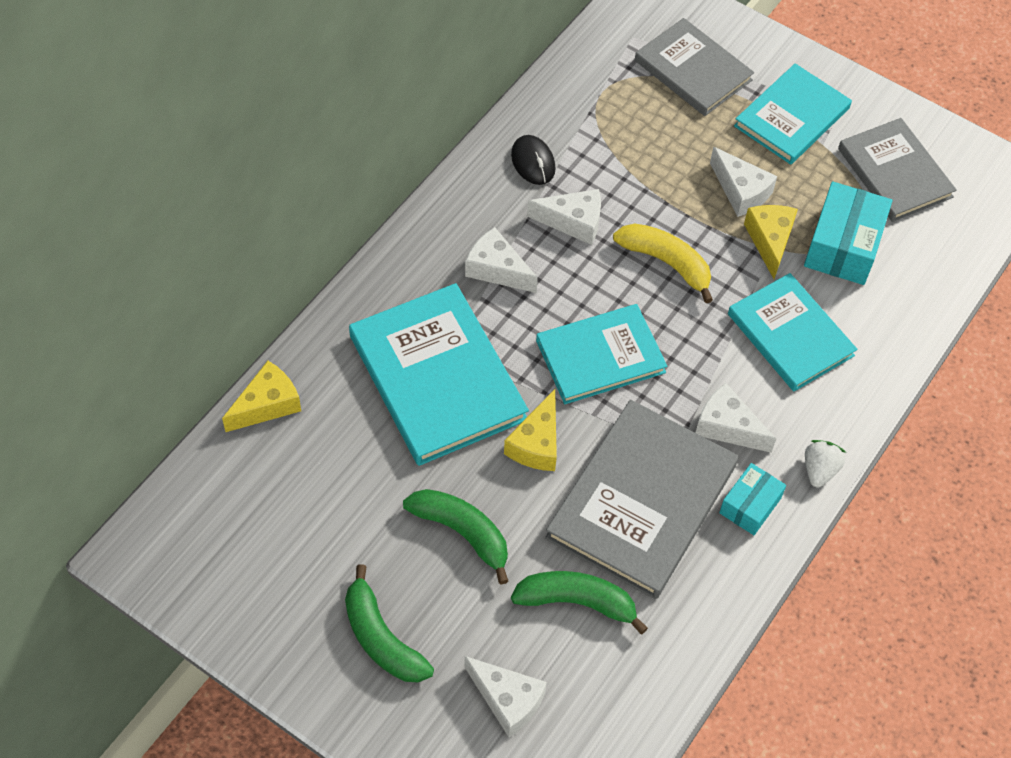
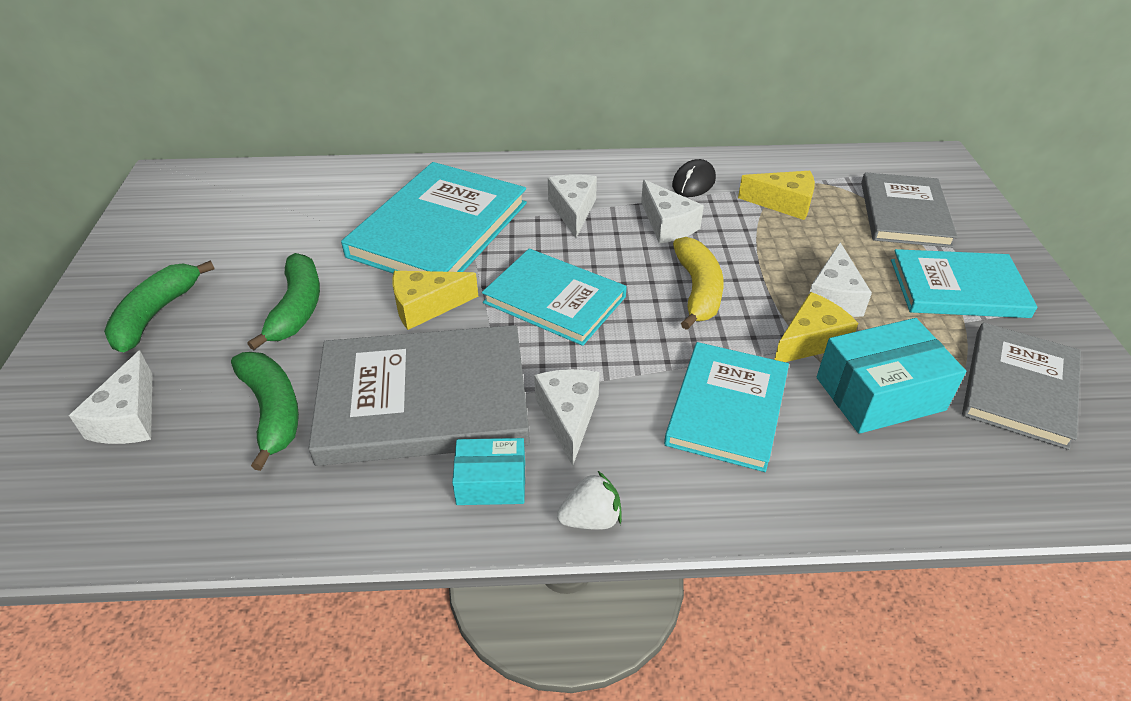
camera: 55 degrees right, 15 degrees down
(267, 404) = (338, 172): yellow cheese -> yellow cheese (783, 203)

